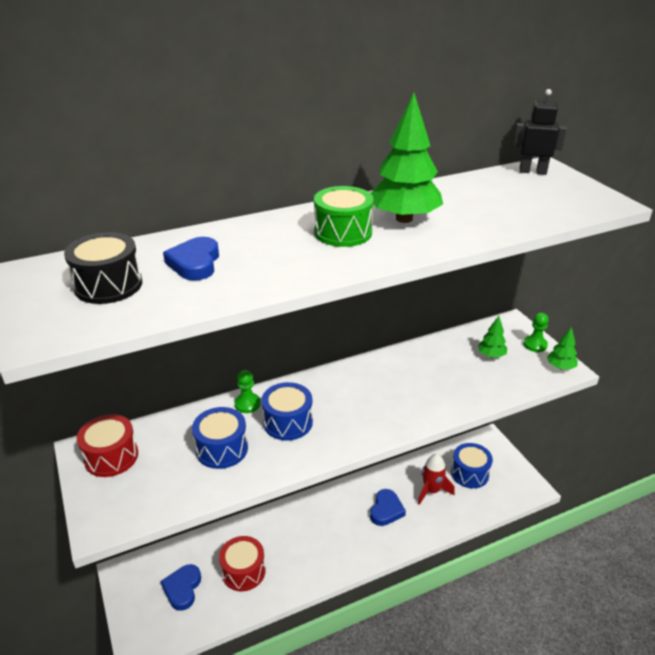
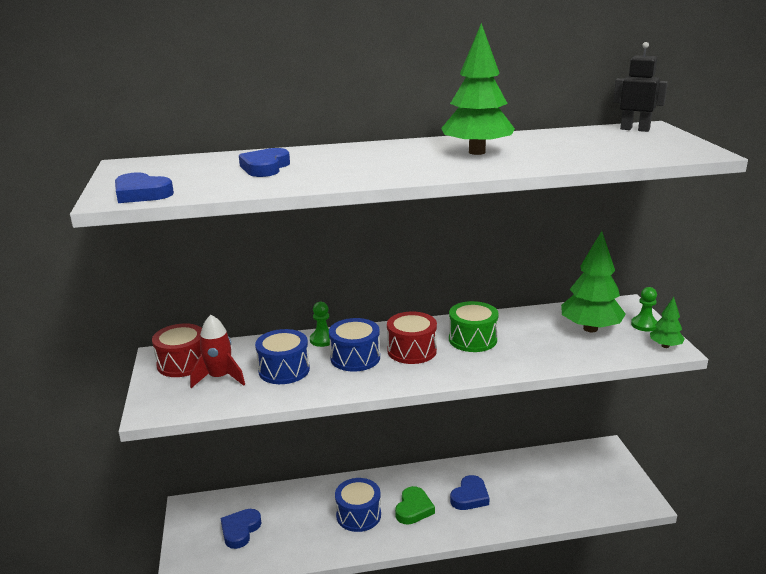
camera: 15 degrees right, 10 degrees down
(73, 325) = (141, 194): none -> blue heart
(108, 285) = (184, 175): black drum -> none
(243, 571) = (304, 526): red drum -> red drum (412, 350)
(340, 532) = (413, 509): none -> green heart
(343, 232) = (411, 157): green drum -> green drum (472, 339)
(431, 491) = (526, 487): red rocket -> red rocket (219, 378)
(469, 473) = (574, 477): blue drum -> blue drum (358, 515)
(491, 355) = (590, 328): green tree -> green tree, size x1.98

